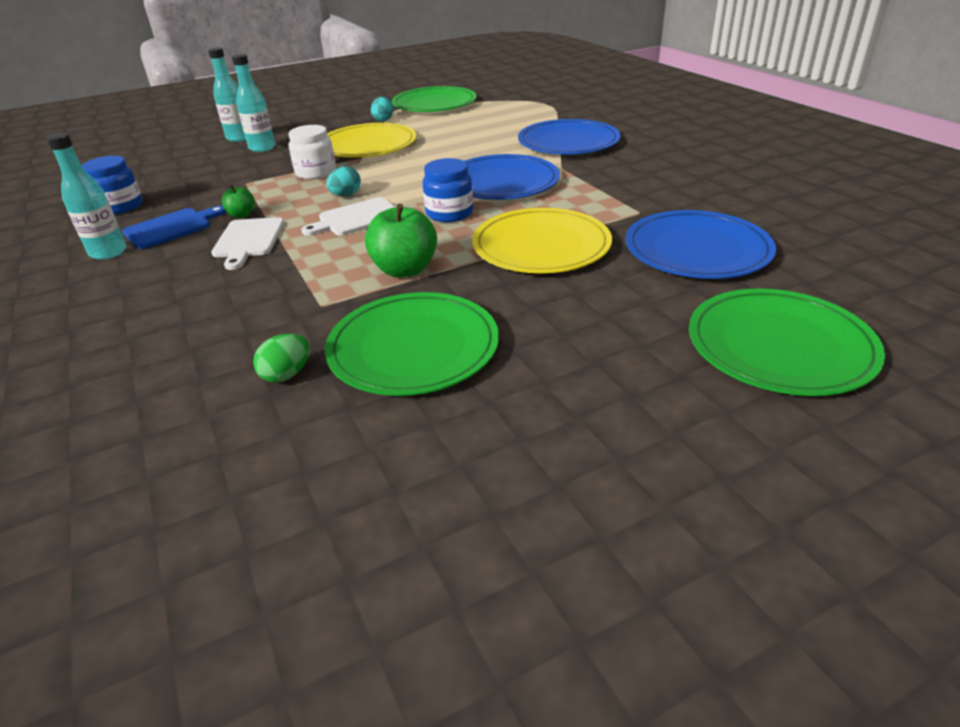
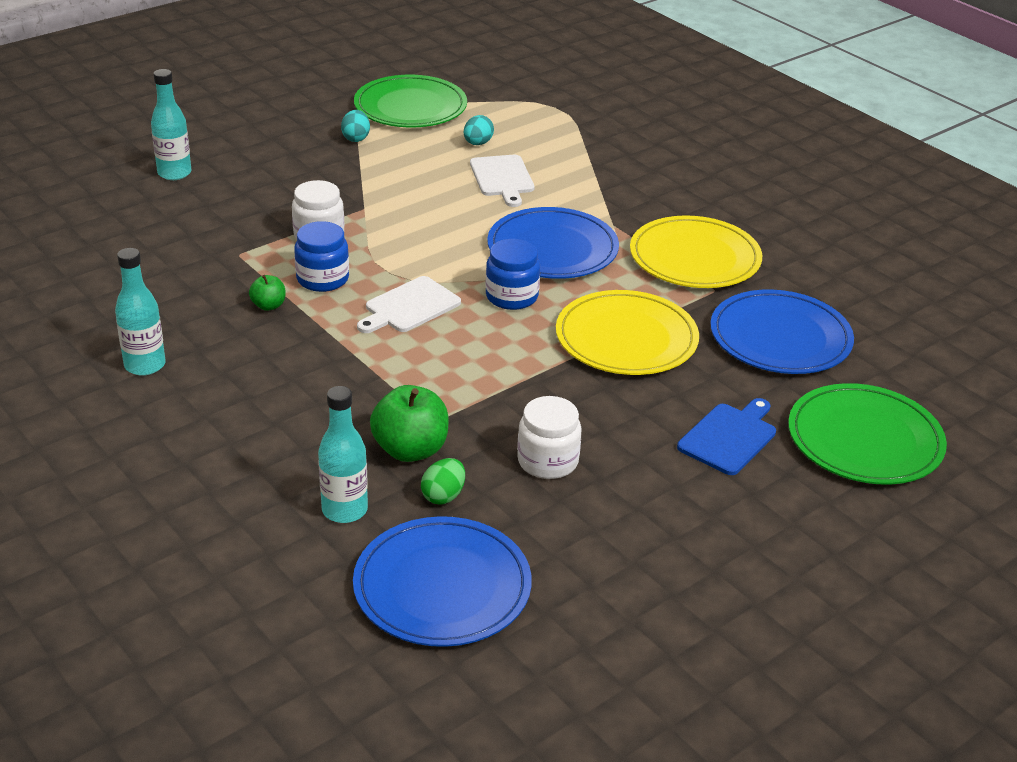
camera: 15 degrees left, 0 degrees up
(120, 206) = (102, 296): blue jar -> blue jar (322, 279)
(171, 228) = (194, 327): blue cutting board -> blue cutting board (729, 437)
(248, 240) = (301, 342): white cutting board -> white cutting board (502, 178)
(262, 148) = (220, 192): turquoise bottle -> turquoise bottle (344, 510)
(346, 195) = (377, 272): turquoise egg -> turquoise egg (477, 143)
(368, 145) = (360, 187): yellow plate -> yellow plate (694, 258)
(405, 270) = (498, 374): green apple -> green apple (410, 450)
(413, 348) = (547, 461): green plate -> white jar
(568, 142) = (608, 181): blue plate -> blue plate (442, 586)

